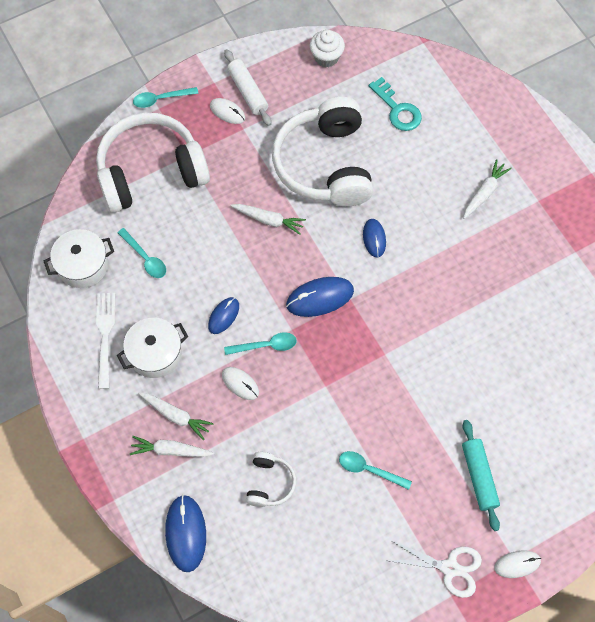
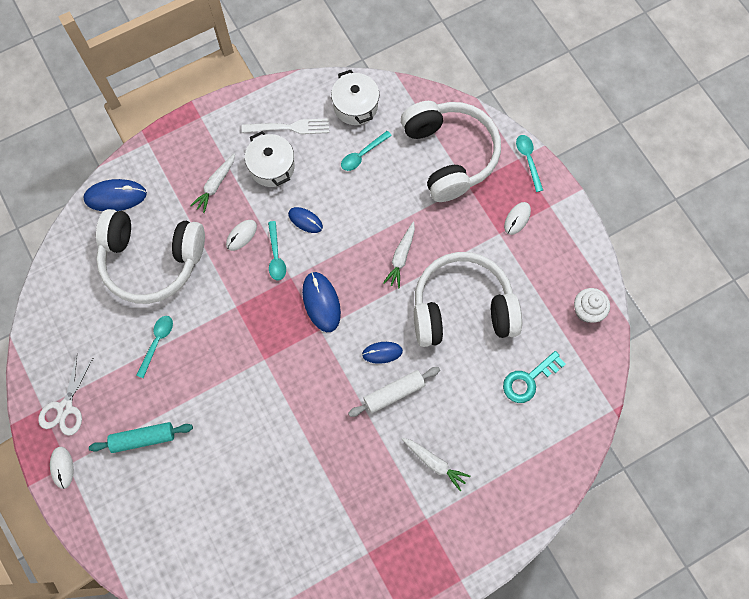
camera: 90 degrees right, 5 degrees up
(171, 450) = (185, 182): white carrot -> none
(247, 92) = (541, 236): white rolling pin -> white rolling pin (394, 393)
(270, 483) = (152, 260): white headphones -> white headphones, size x2.26

